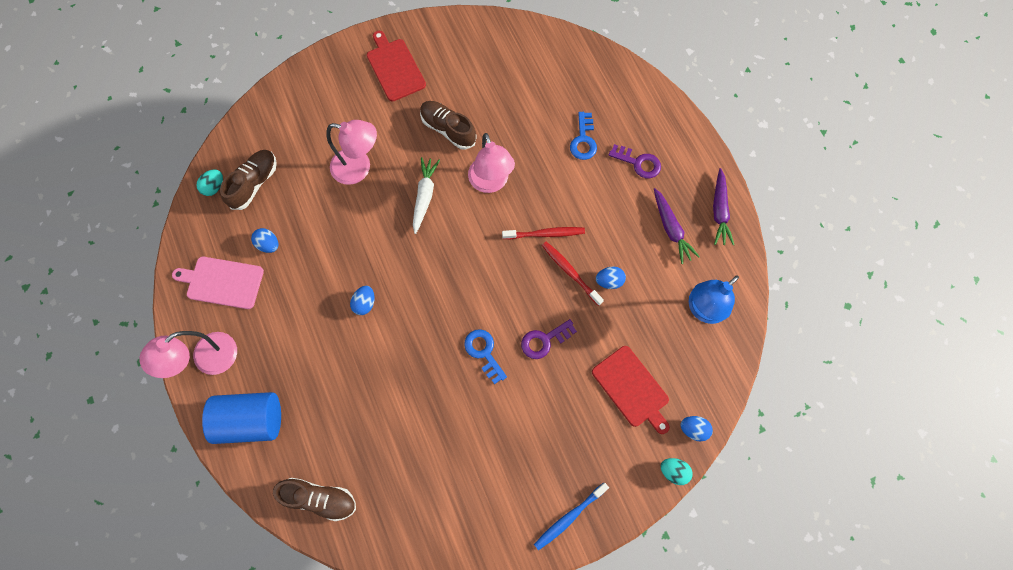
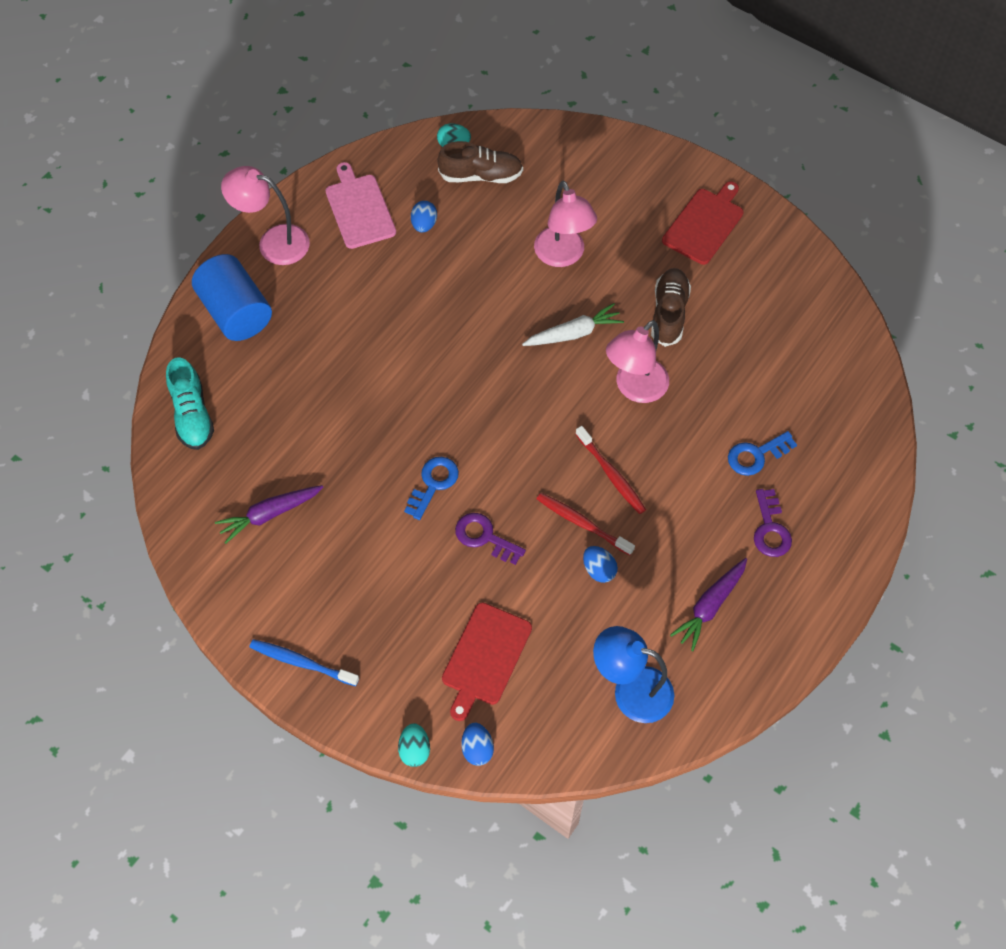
camera: 60 degrees right, 10 degrees down
(320, 498) = (192, 414): brown shoe -> turquoise shoe
(365, 303) = (416, 343): blue egg -> none
(570, 272) = (582, 523): red toothbrush -> red toothbrush turned 75 degrees counterclockwise
(719, 211) = (772, 650): purple carrot -> purple carrot (270, 514)

